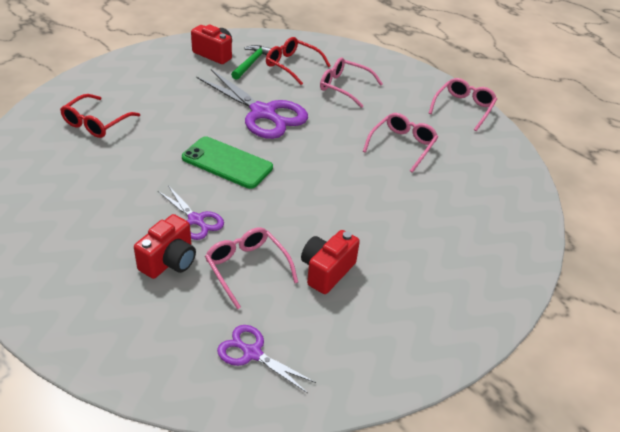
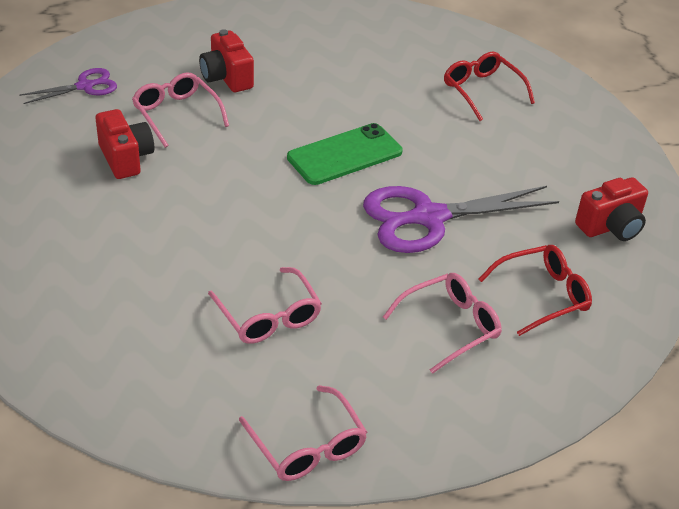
camera: 120 degrees right, 0 degrees up
(196, 220) = (268, 107): purple scissors -> none
(247, 268) = (176, 114): pink glasses -> pink glasses turned 120 degrees counterclockwise
(251, 63) = (569, 255): green hammer -> none

